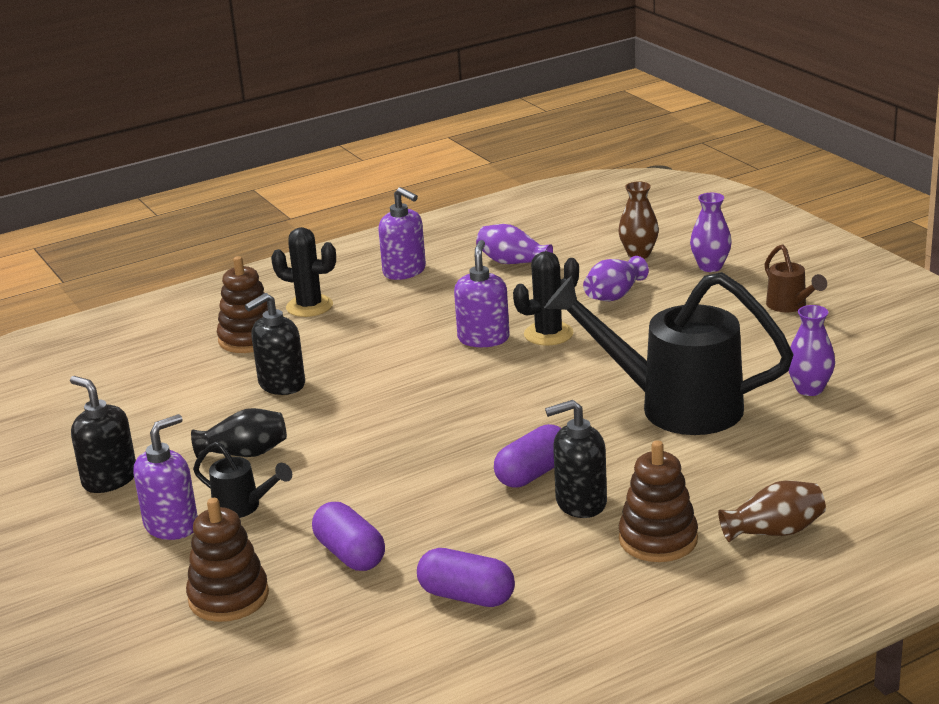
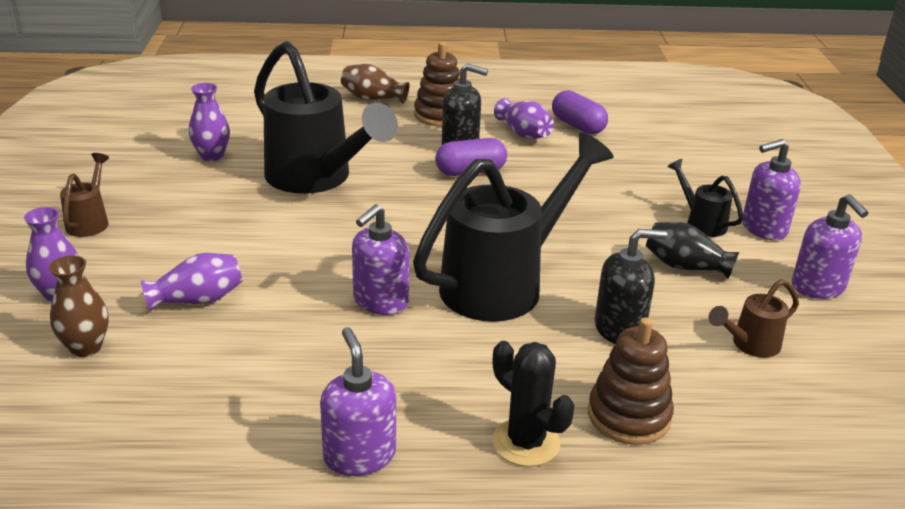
camera: 155 degrees left, 5 degrees up
(109, 479) = (818, 287): black soap dispenser -> purple soap dispenser
(170, 409) = (749, 345): none -> brown watering can
(228, 597) = (729, 170): brown stacking toy -> none
(350, 554) = (635, 167): purple capsule -> none
(399, 383) = (504, 283): none -> black watering can
(512, 262) = (222, 404): purple vase -> purple vase (524, 134)
(548, 334) = (317, 280): black cactus -> none

